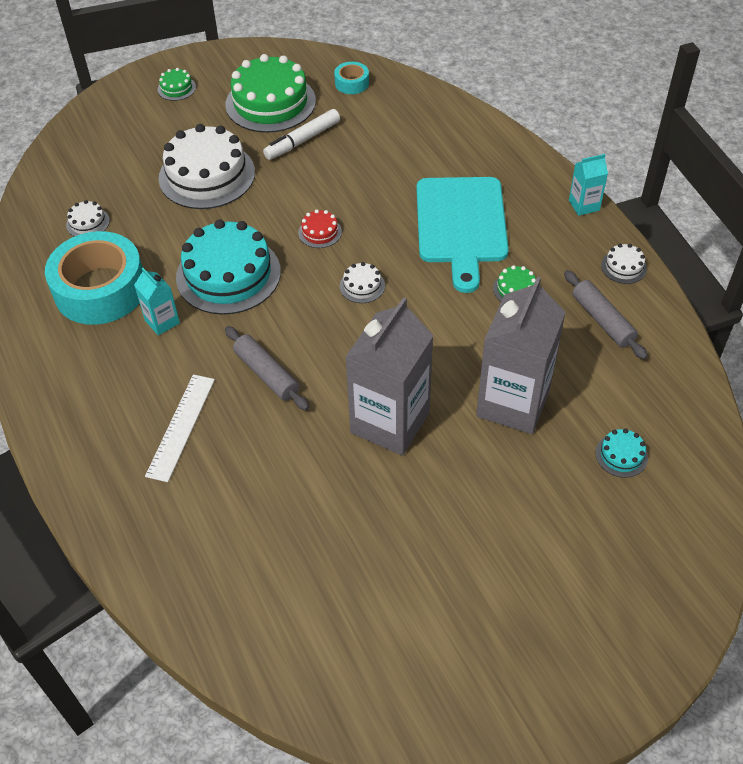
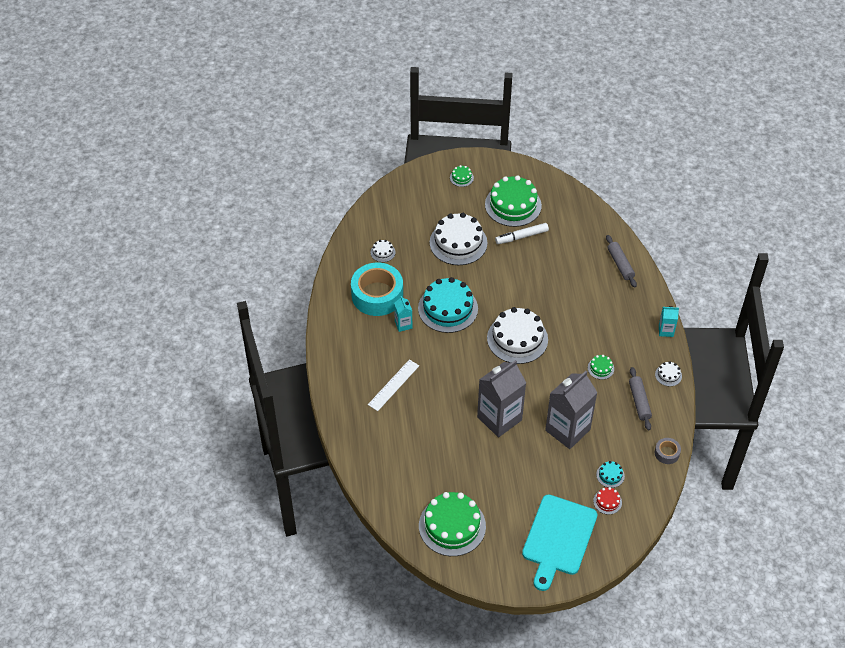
camera: 20 degrees right, 0 degrees up
(266, 374) = (447, 371): grey rolling pin -> grey rolling pin (620, 264)
(320, 232) = (507, 299): red cake -> red cake (607, 501)
(352, 83) = (567, 206): turquoise tape -> none
(362, 286) = (517, 339): white cake -> white cake, size x2.32
(390, 652) = (452, 526): none -> green cake
(461, 225) = (588, 320): turquoise cutting board -> turquoise cutting board (558, 538)
(690, 387) = (667, 453): none -> grey tape

